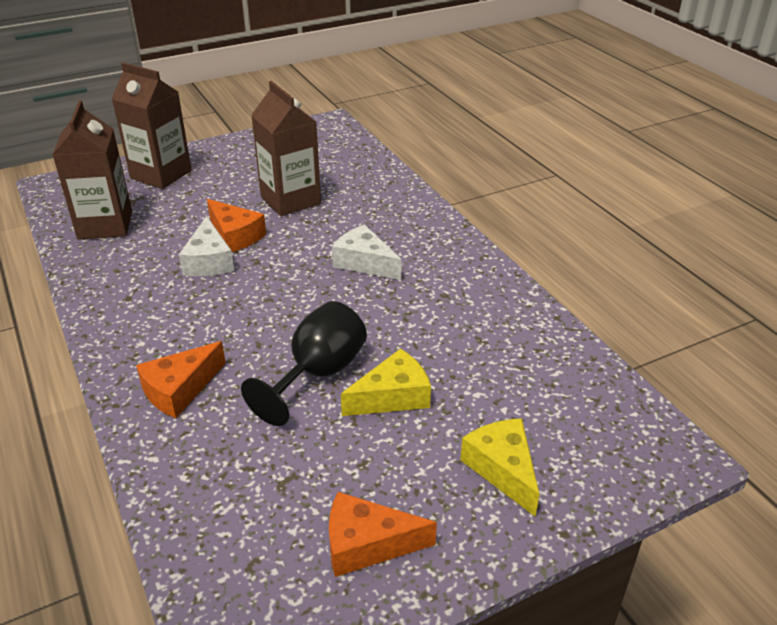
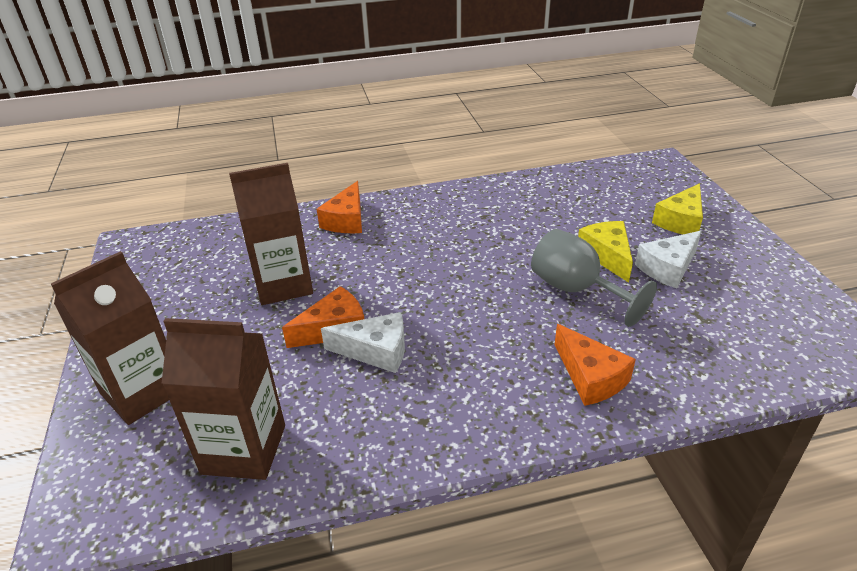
camera: 75 degrees left, 0 degrees up
(318, 374) = (576, 290): black goblet -> grey goblet
(364, 263) = (422, 249): white cheese -> white cheese (668, 268)
(367, 544) = (757, 284): orange cheese -> orange cheese (346, 220)
(503, 469) = (680, 221): yellow cheese -> yellow cheese turned 45 degrees counterclockwise

